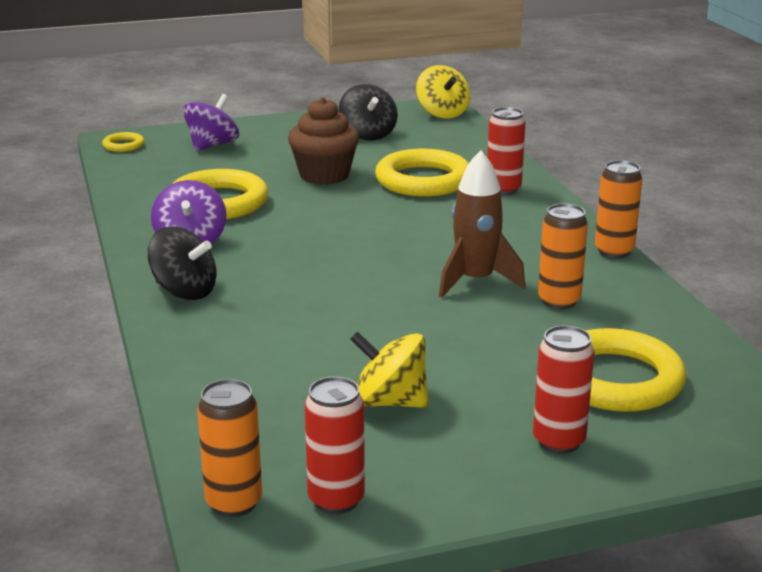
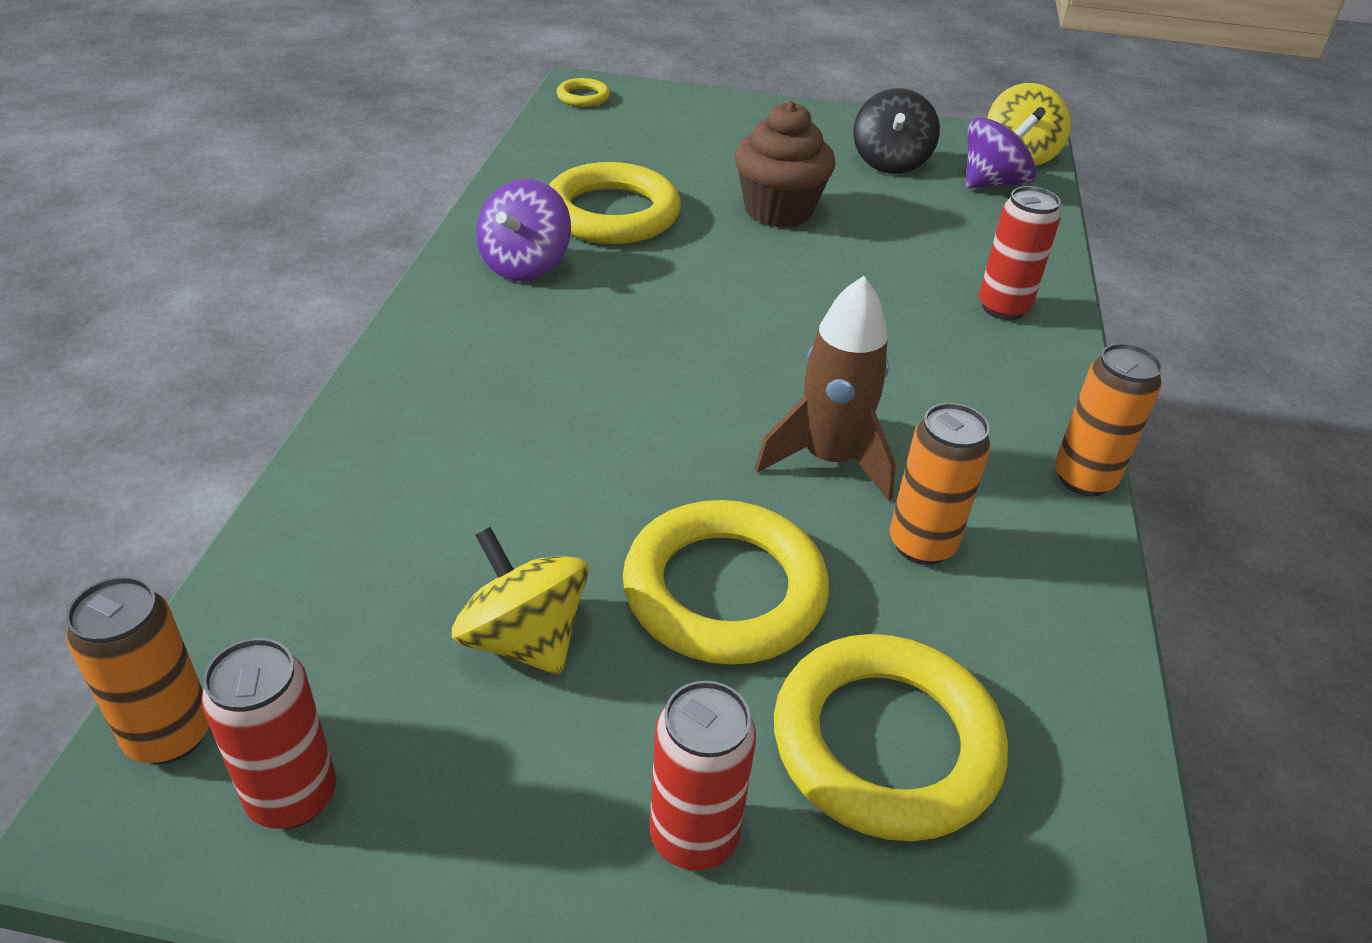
camera: 25 degrees right, 15 degrees up
(184, 291) = (447, 340): black spinning top -> none
(212, 145) = (683, 125): purple spinning top -> purple spinning top (992, 183)
(423, 180) = (902, 258): yellow ring -> yellow ring (724, 590)

